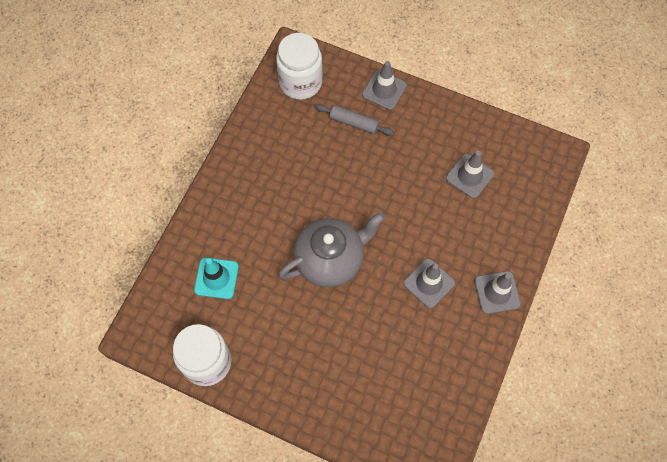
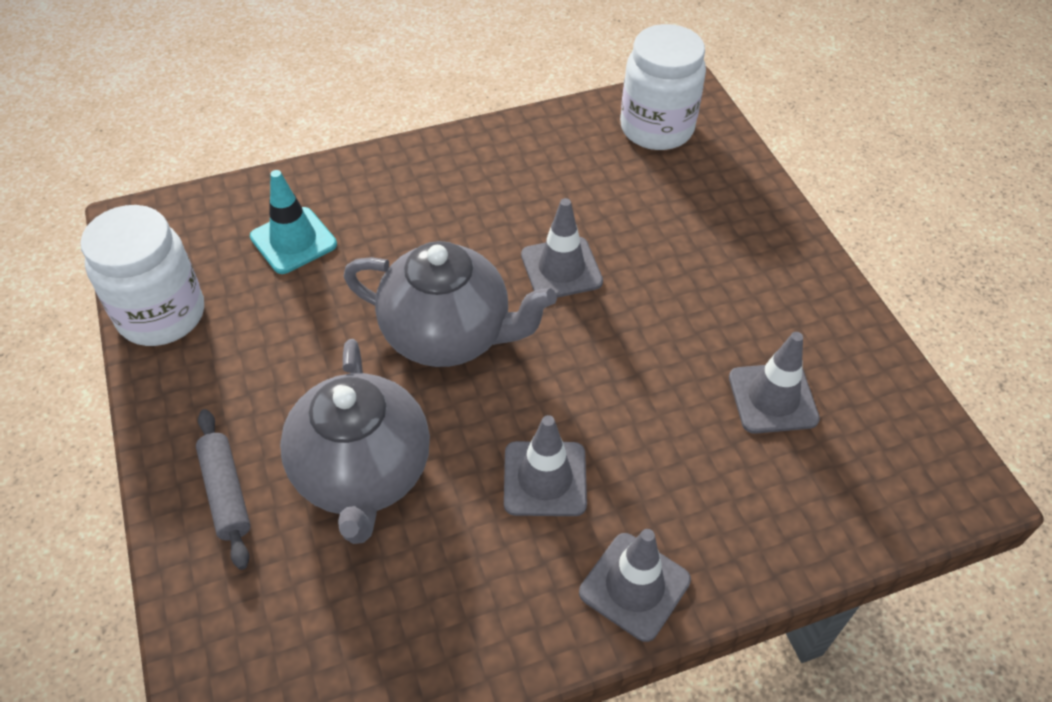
camera: 45 degrees right, 15 degrees down
(354, 123) = (674, 215): grey rolling pin -> grey rolling pin (226, 493)
(366, 344) = (363, 474): none -> grey teapot
(384, 90) = (762, 210): grey traffic cone -> grey traffic cone (561, 268)

